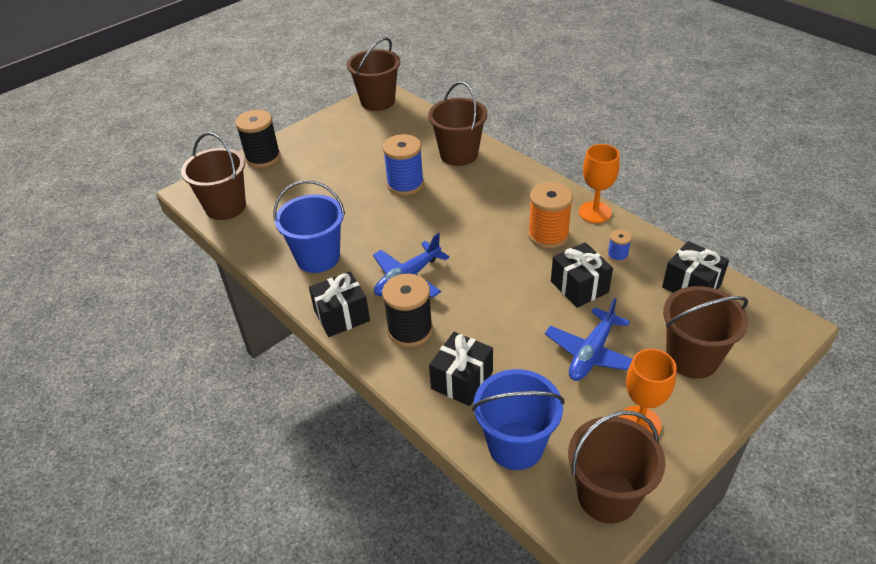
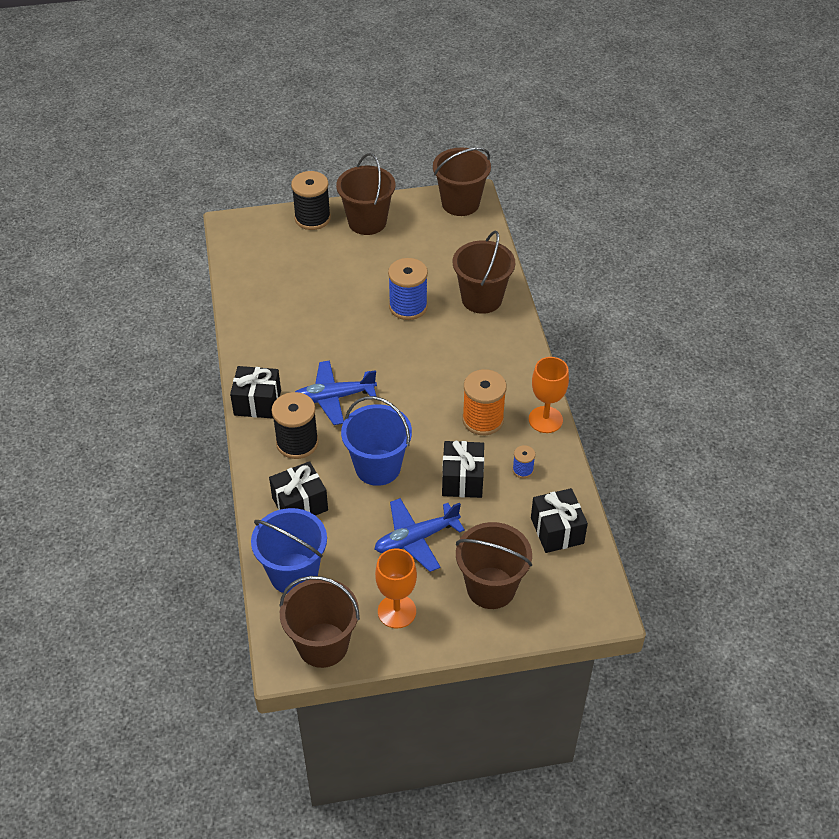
camera: 30 degrees right, 5 degrees up
(225, 207) = (246, 255): brown bucket -> brown bucket (367, 222)
(318, 257) = (280, 341): blue bucket -> blue bucket (378, 467)

